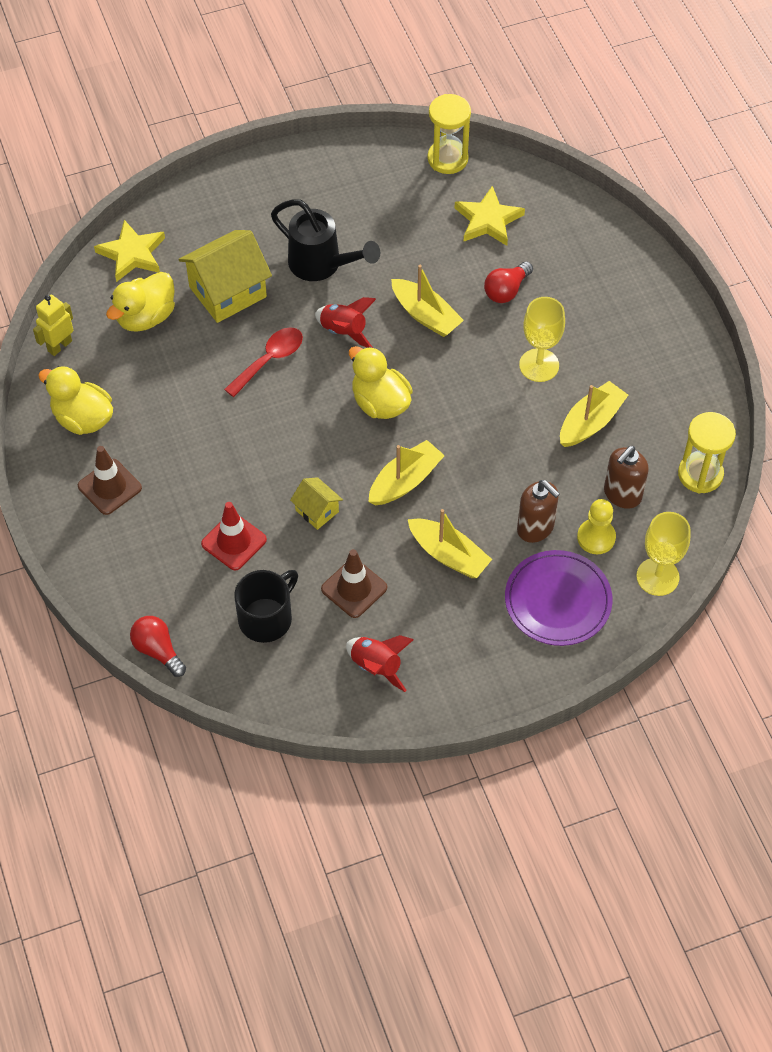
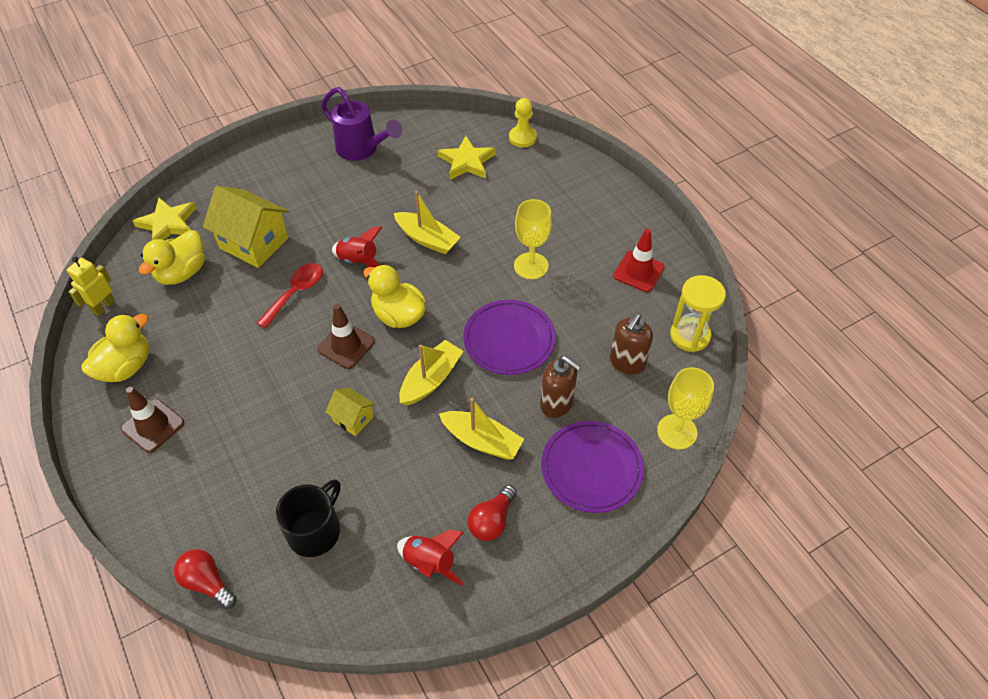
camera: 10 degrees left, 5 degrees down
(83, 418) = (126, 367): yellow duck -> yellow duck turned 105 degrees clockwise
(227, 292) = (254, 243): yellow house -> yellow house turned 75 degrees clockwise
(234, 542) = (276, 460): red traffic cone -> red traffic cone (638, 271)
(322, 265) = (333, 212): black watering can -> none
(354, 588) = (397, 487): brown traffic cone -> brown traffic cone (346, 345)
(365, 186) = (362, 150): none -> purple watering can
(447, 159) = (426, 122): yellow hourglass -> none
(497, 449) = (509, 339): none -> purple plate
(506, 290) = (492, 211): red light bulb -> red light bulb (492, 521)
(590, 422) = (585, 306): yellow boat -> none
(596, 537) = (613, 404): yellow pawn -> yellow pawn (522, 138)

